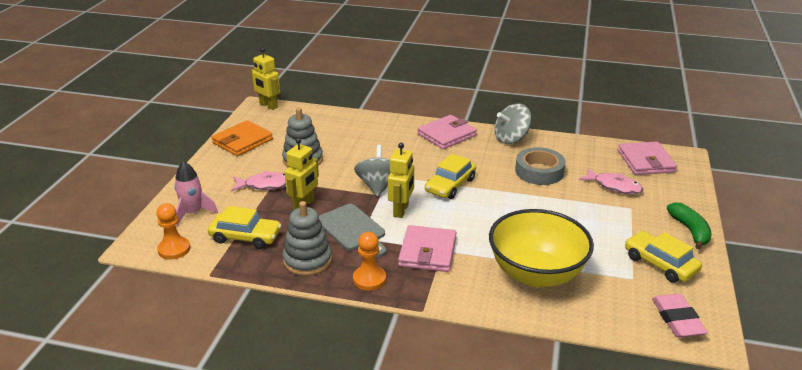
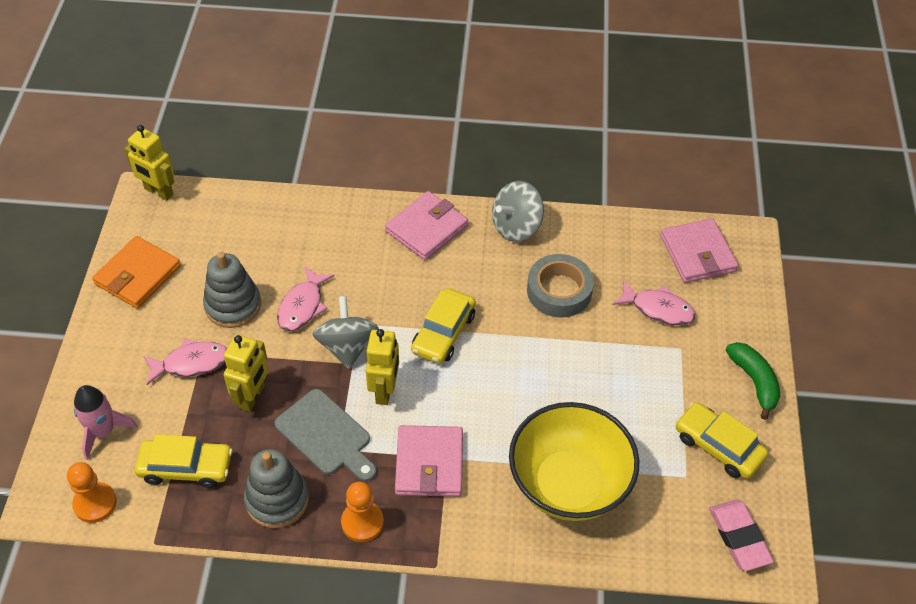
camera: 10 degrees left, 20 degrees up
(351, 164) = (302, 306): none -> pink fish

